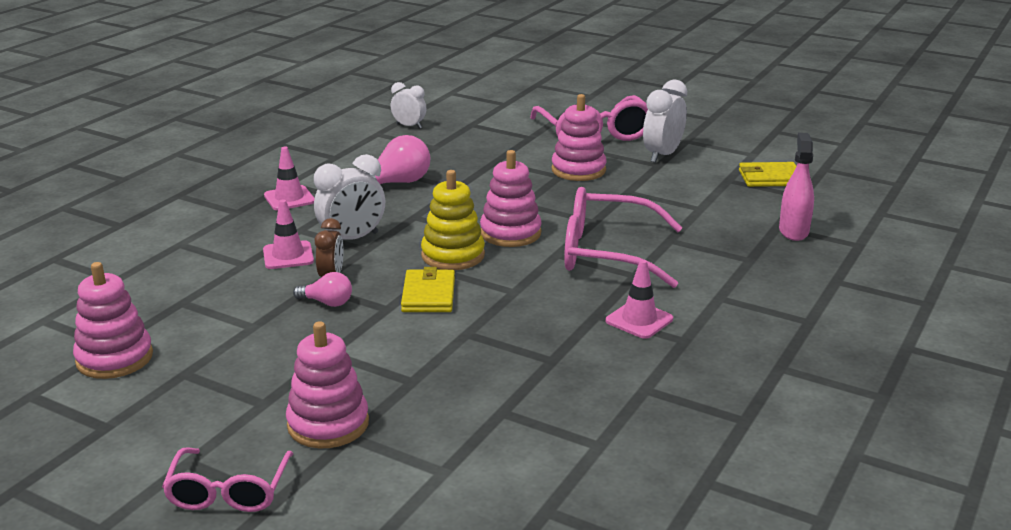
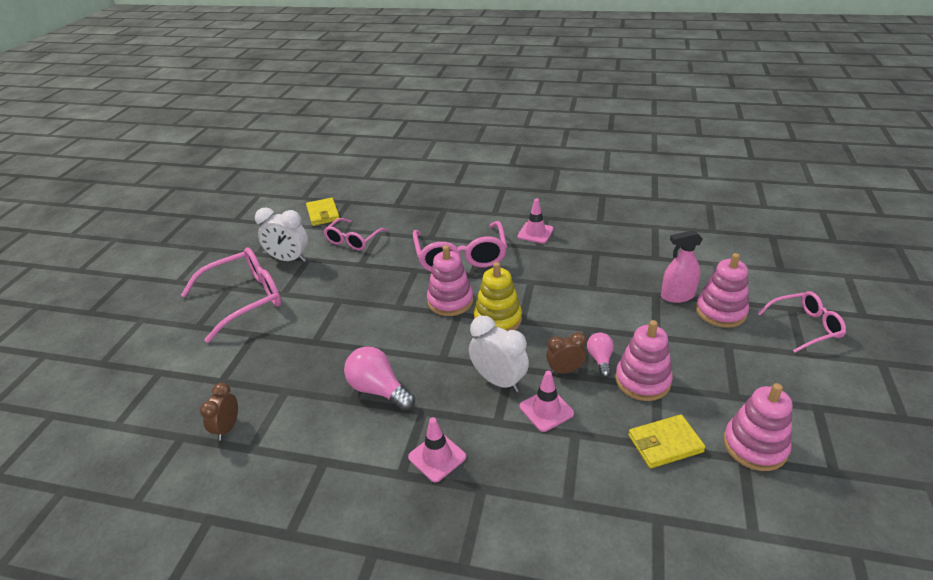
camera: 105 degrees left, 10 degrees up
(409, 126) = (227, 428): white clock -> brown clock
(428, 295) = (558, 315): yellow wallet -> yellow wallet (665, 443)
(578, 170) = (326, 293): pink stacking toy -> pink stacking toy (642, 381)
(688, 191) = (353, 240): none -> pink glasses
(793, 231) = (401, 200): pink spray bottle -> pink spray bottle (677, 296)

